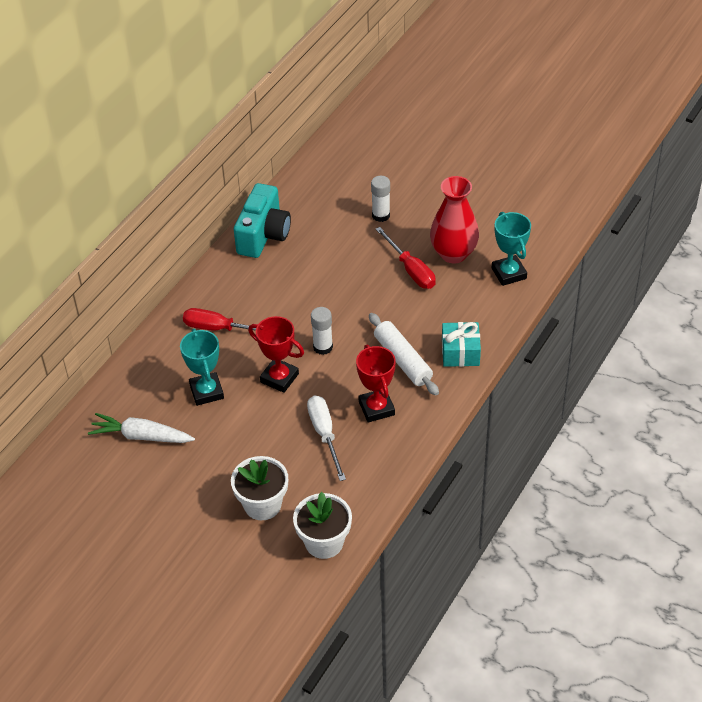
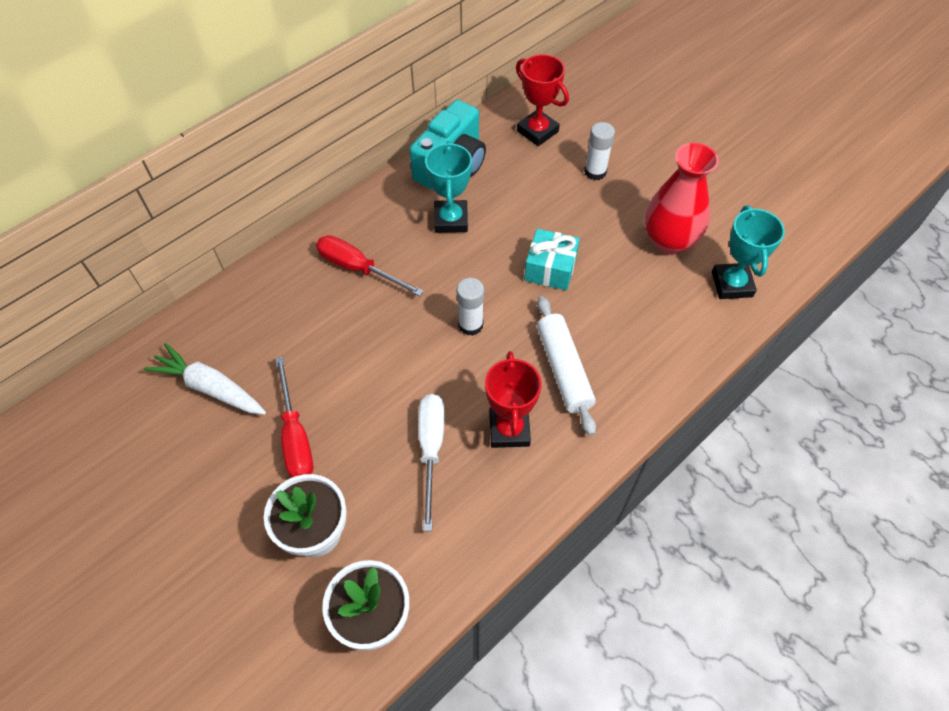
camera: 15 degrees right, 10 degrees up
(206, 392) = (310, 348): turquoise trophy -> turquoise trophy (451, 220)
(279, 378) = (403, 353): red trophy -> red trophy (537, 131)
(411, 270) = (610, 249): red screwdriver -> red screwdriver (295, 436)
(460, 352) = (640, 378): turquoise gift -> turquoise gift (550, 269)

